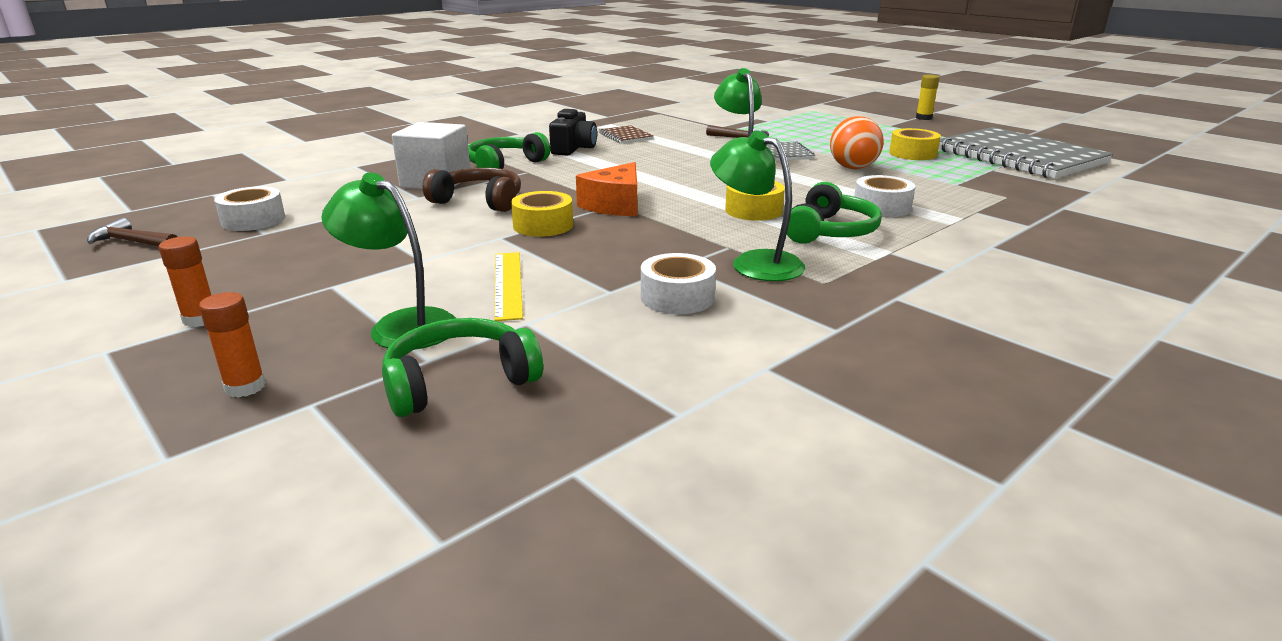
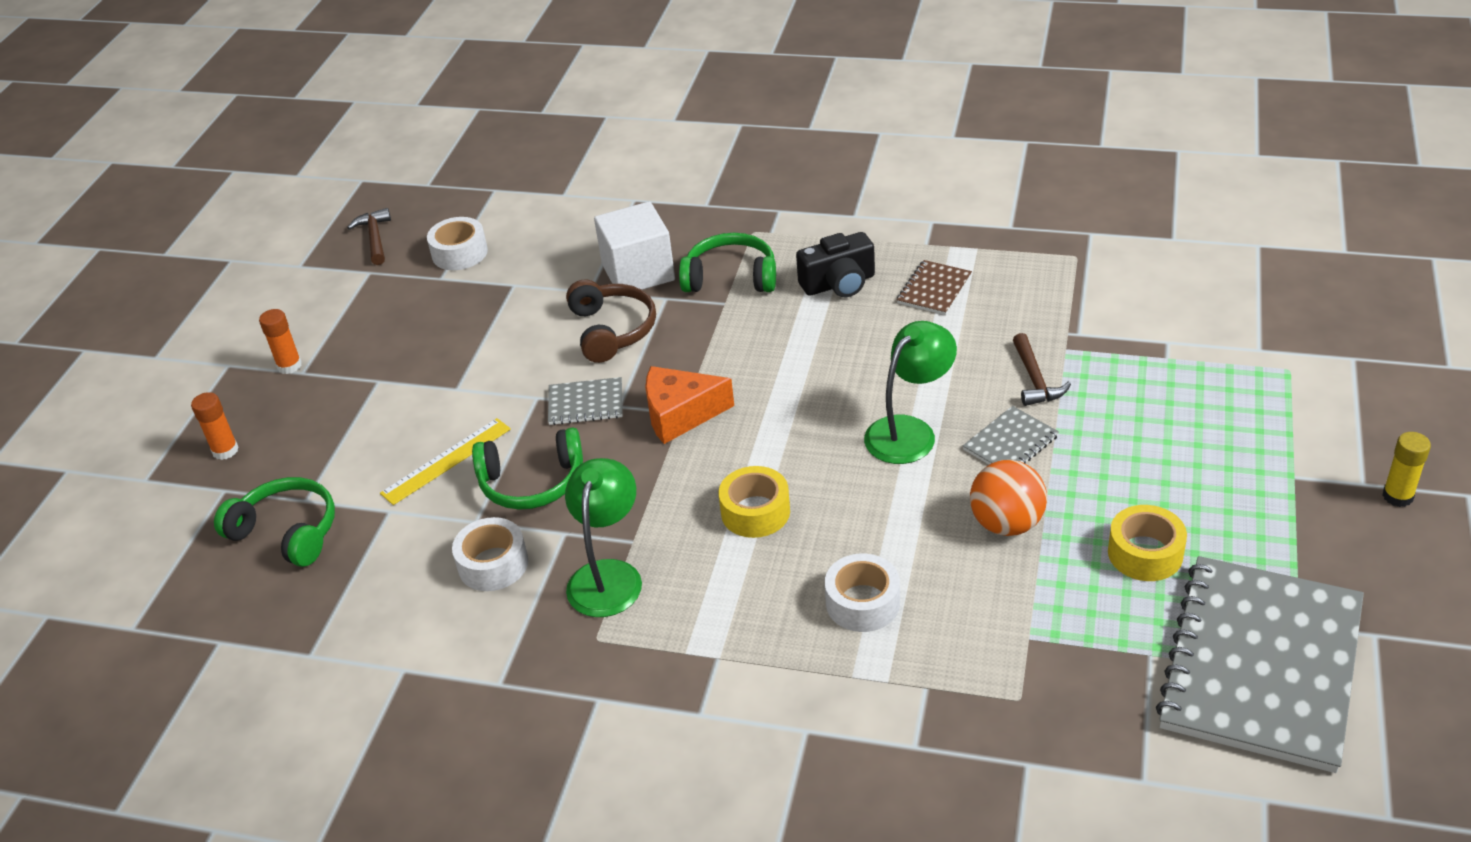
camera: 60 degrees right, 15 degrees up
(401, 325) = (343, 455): green lamp -> none
(543, 225) = (586, 403): yellow tape -> grey notebook
(830, 231) = (741, 592): green headphones -> green headphones (532, 482)

